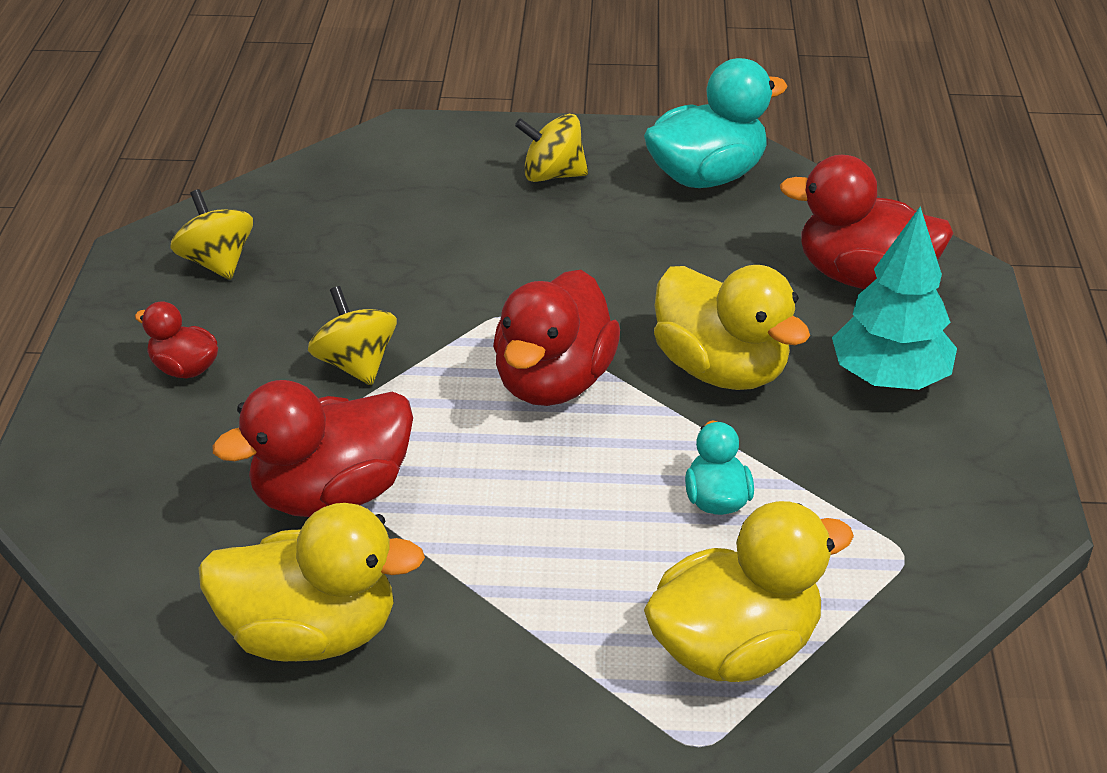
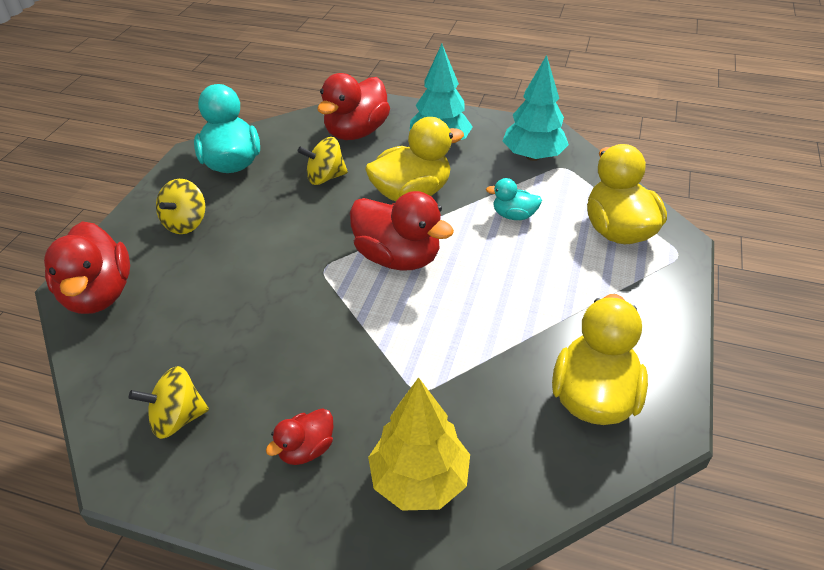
camera: 75 degrees left, 5 degrees up
(148, 471) = (419, 479): none -> yellow tree
(331, 494) = (471, 373): red duck -> red duck (99, 294)
(355, 364) = (343, 346): yellow spinning top -> yellow spinning top (325, 177)
(918, 507) = (533, 156): none -> turquoise tree

